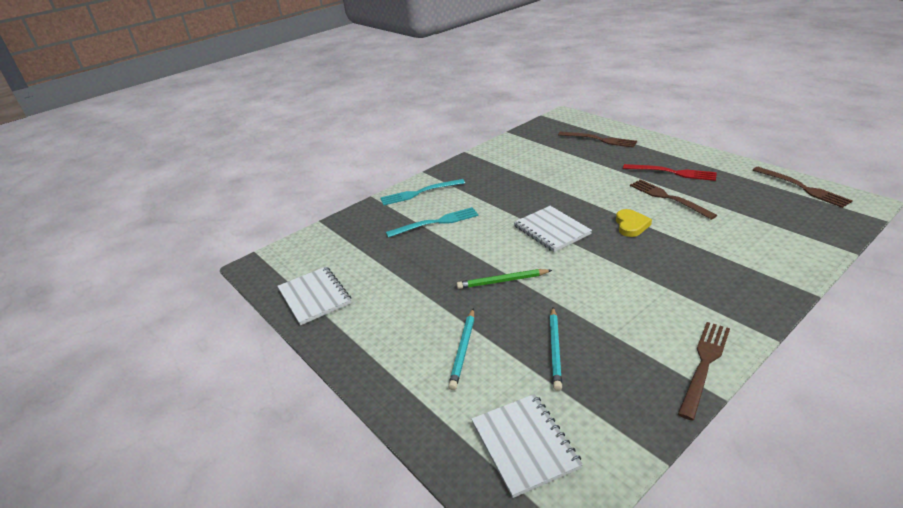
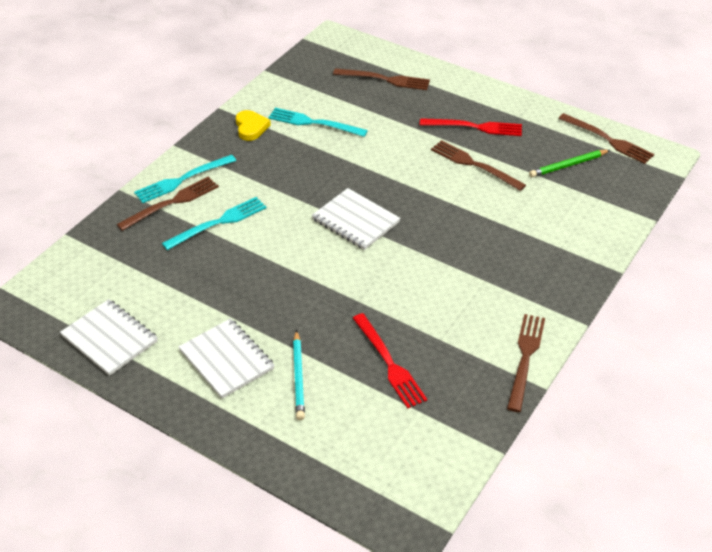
camera: 20 degrees left, 10 degrees up
(405, 207) = (172, 203): none -> brown fork
(502, 281) = (317, 293): green pencil -> green pencil (568, 165)
(524, 445) = (381, 459): white notebook -> white notebook (226, 360)
(534, 163) = (314, 123): none -> turquoise fork
(555, 349) = (389, 363): turquoise pencil -> red fork
(631, 225) = (439, 206): yellow heart -> yellow heart (251, 127)

